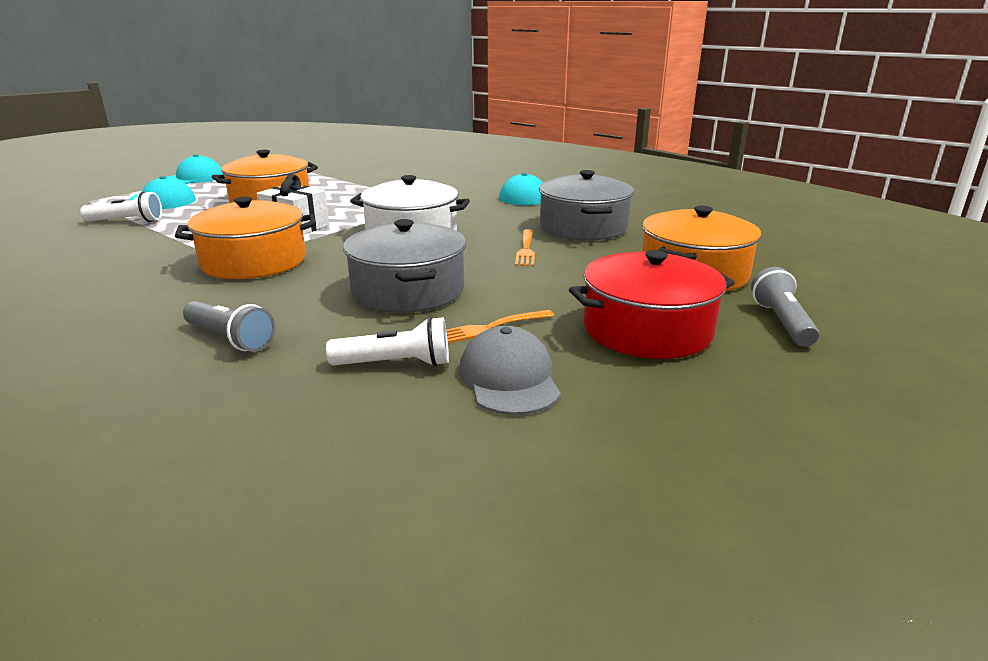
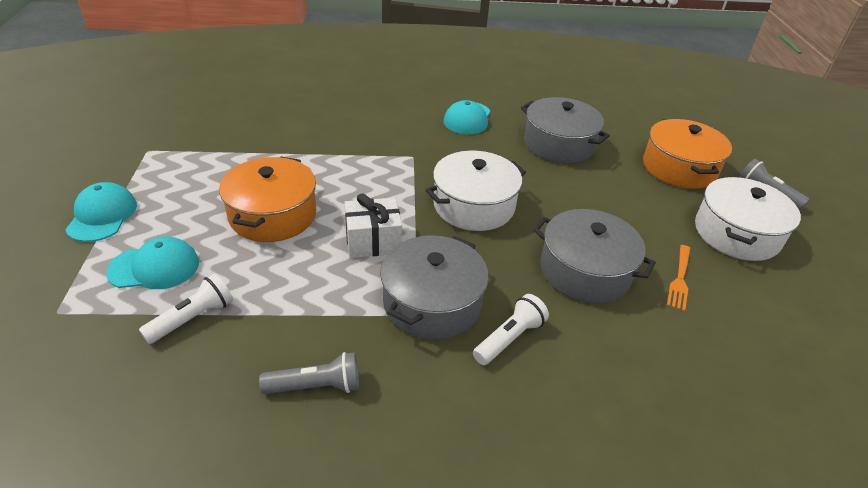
camera: 45 degrees left, 15 degrees up
(230, 339) = (583, 388): grey flashlight -> grey flashlight (316, 386)
(254, 262) = (432, 303): orange pot -> grey pot
(395, 364) = (695, 340): white flashlight -> white flashlight (509, 338)
(509, 378) = (752, 313): grey cap -> none
(525, 249) = (569, 187): orange fork -> none
(647, 330) = (736, 233): red pot -> white pot

